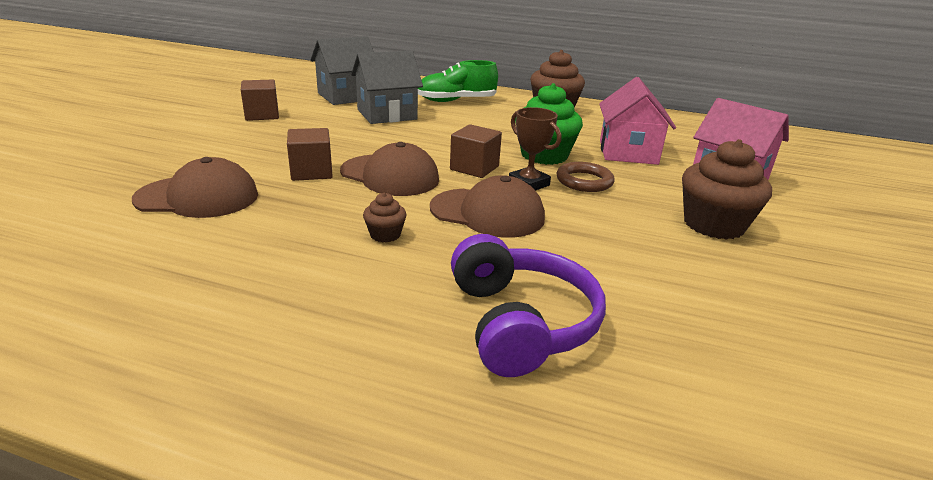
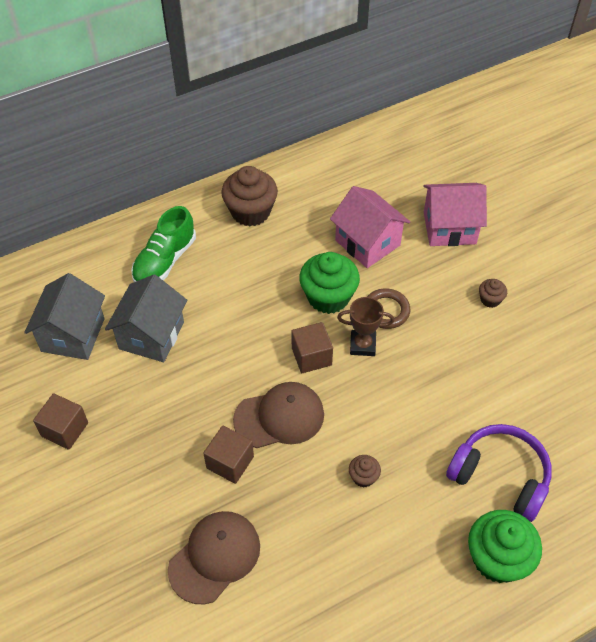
camera: 45 degrees left, 25 degrees up
(396, 375) = (497, 558): none -> green cupcake
(487, 213) = (382, 401): brown cap -> none
(713, 225) = (490, 299): brown cupcake -> brown cupcake, size x0.48

